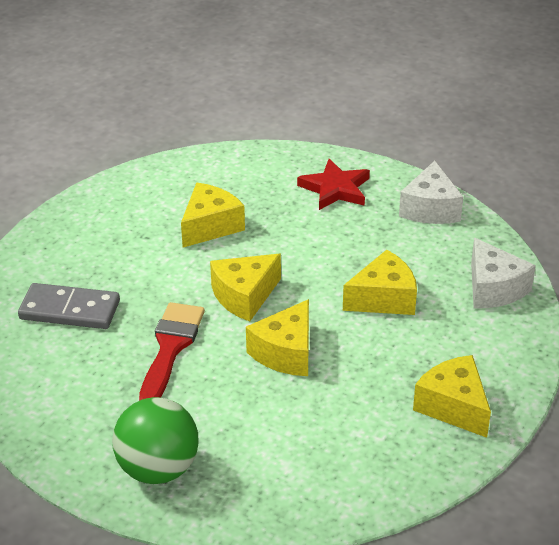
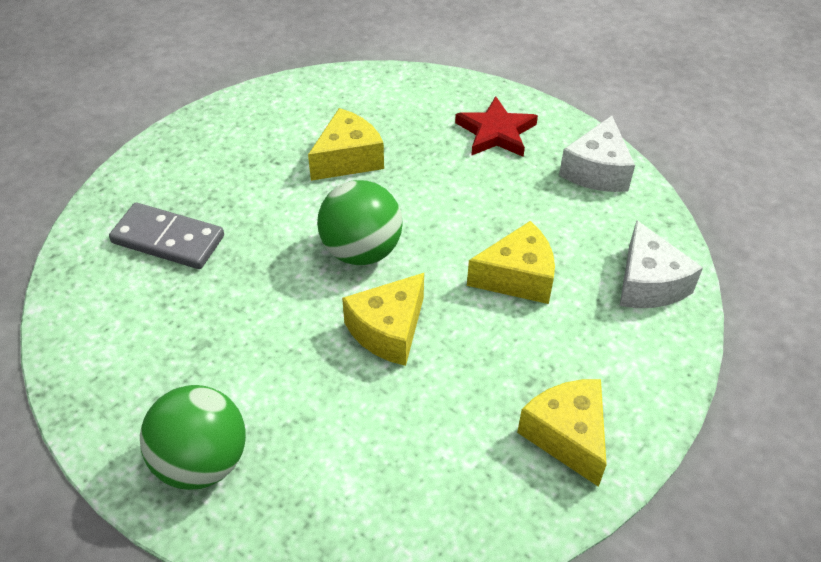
camera: 10 degrees right, 10 degrees up
(170, 348) = (262, 304): red brush -> none
(244, 296) = (361, 251): yellow cheese -> green ball

